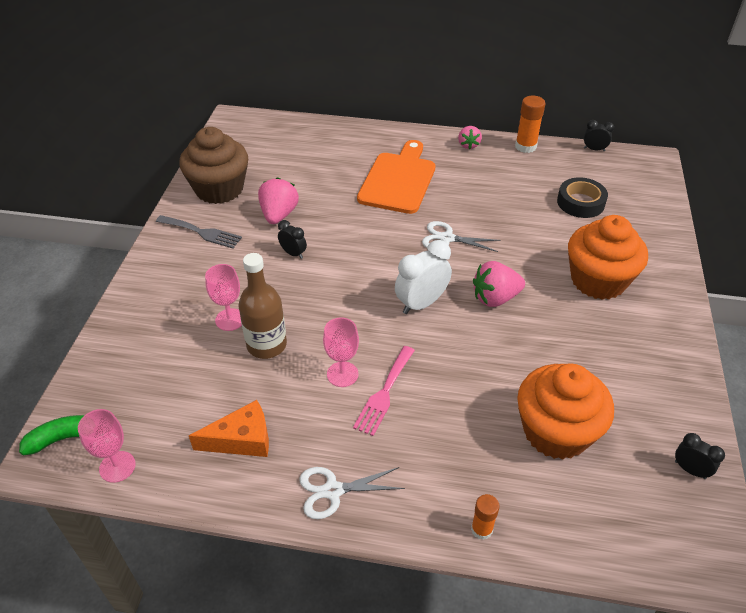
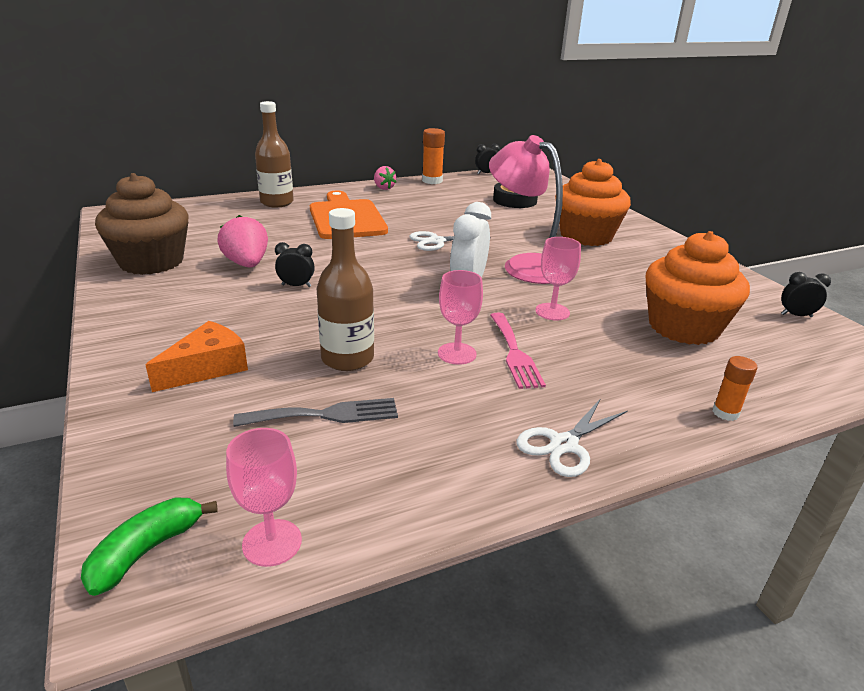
camera: 35 degrees left, 15 degrees down
(202, 232) = (164, 297): grey fork -> grey fork (325, 415)
(230, 319) = (279, 352): pink goblet -> pink goblet (552, 312)
(242, 439) = (412, 444): orange cheese -> orange cheese (207, 367)
(359, 140) = (277, 202): none -> brown bottle
(495, 298) = (525, 265): pink strawberry -> pink lamp

